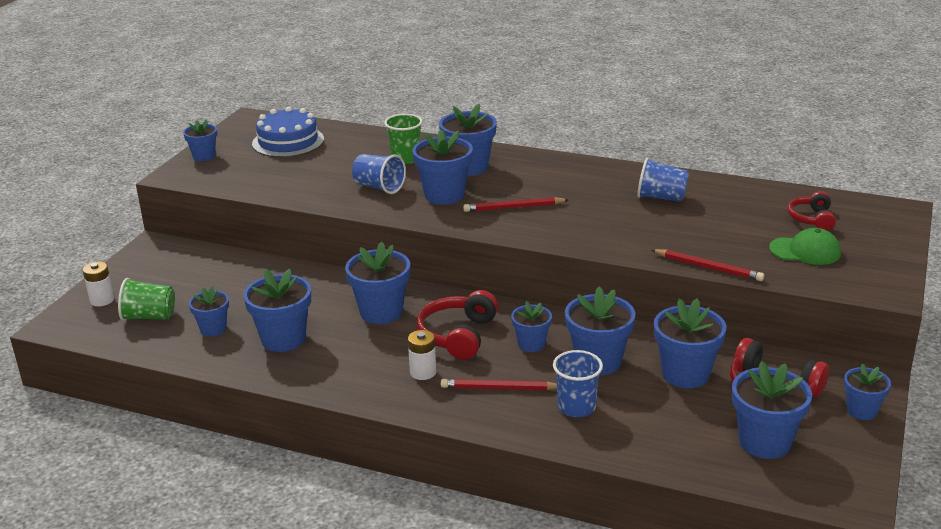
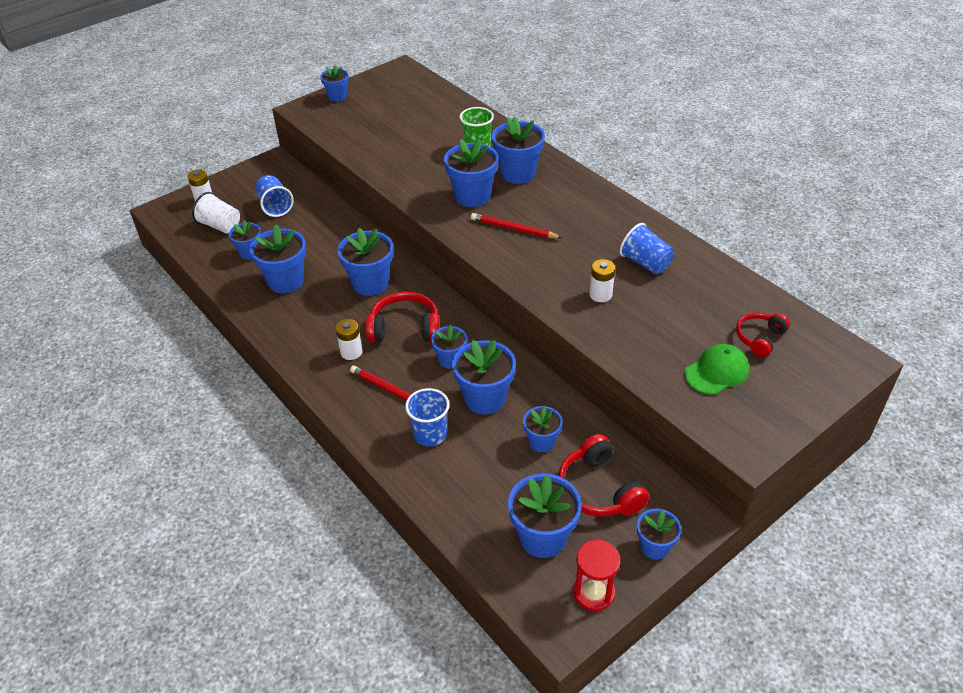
camera: 30 degrees right, 15 degrees up
(149, 317) = (220, 226): green cup -> white cup
(288, 141) = (407, 101): blue cake -> none
(379, 187) = (431, 170): blue cup -> blue cup (275, 206)
(458, 335) = (405, 328): red headphones -> red headphones turned 45 degrees clockwise
(648, 230) = (600, 294): none -> white battery
(685, 374) = (541, 442): blue flower pot -> blue flower pot, size x0.60
(708, 267) = (612, 354): red pencil -> none
(805, 251) = (717, 372): green cap -> green cap turned 75 degrees counterclockwise
(850, 463) = (594, 592): none -> red hourglass

